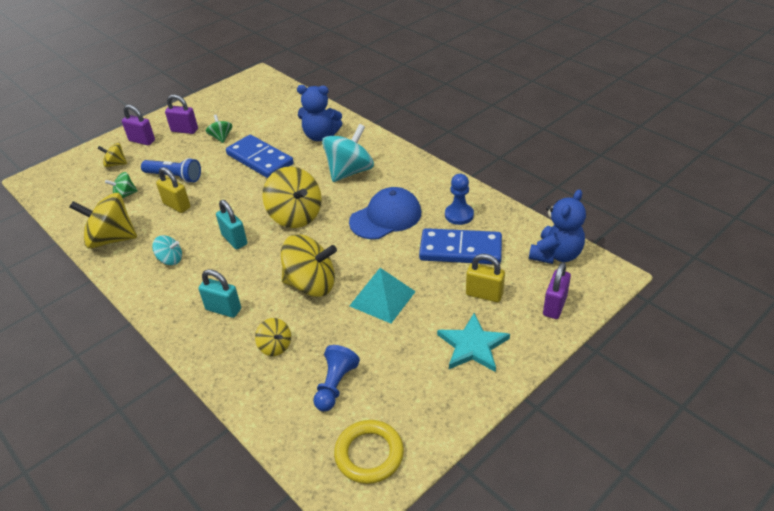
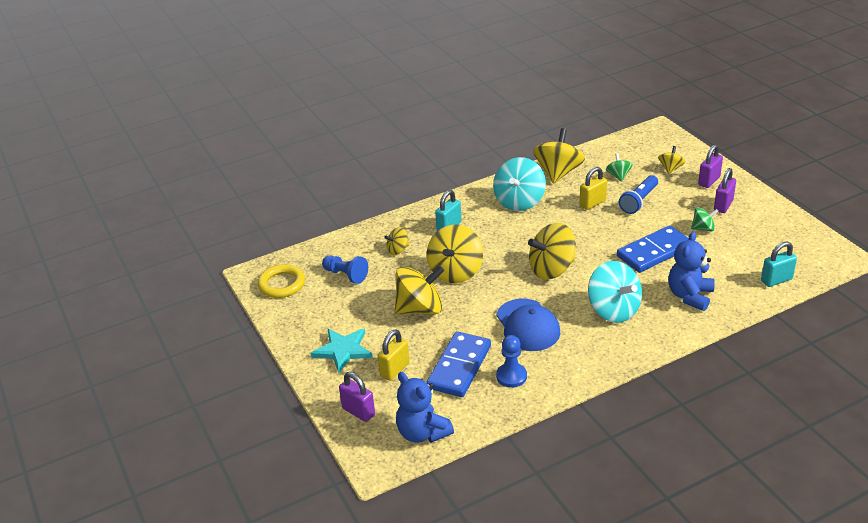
camera: 105 degrees right, 5 degrees down
(170, 259) = (519, 201): turquoise spinning top -> turquoise spinning top, size x1.95
(234, 240) = (531, 234): turquoise padlock -> turquoise padlock (776, 280)
(382, 298) = (420, 309): turquoise pyramid -> yellow spinning top

